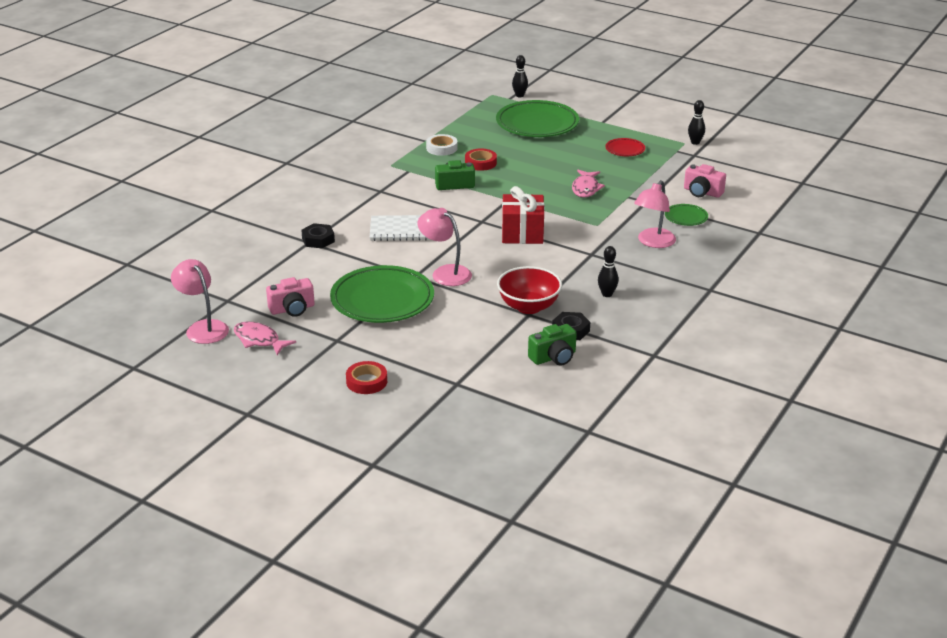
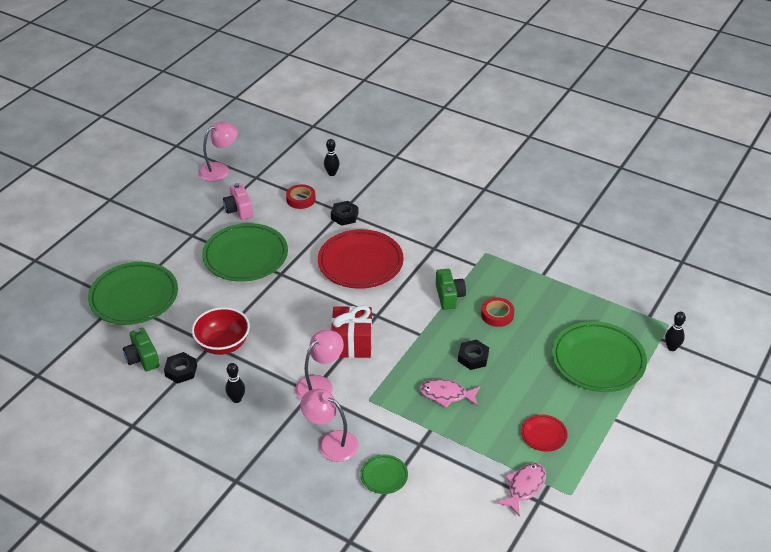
camera: 90 degrees right, 10 degrees up
(259, 340) = (199, 197): pink fish -> pink fish (524, 487)
(366, 381) = (133, 253): red tape -> red tape (301, 199)
(400, 230) = (360, 263): white notebook -> red plate
(441, 148) = (527, 286): white tape -> none
(445, 273) = (285, 292): pink lamp -> pink lamp (320, 384)
(451, 373) = (134, 297): none -> green plate
(538, 175) = (473, 357): none -> black nut
(695, 142) = (573, 506): black bowling pin -> black bowling pin (332, 173)
(702, 192) = (443, 498): pink camera -> none

